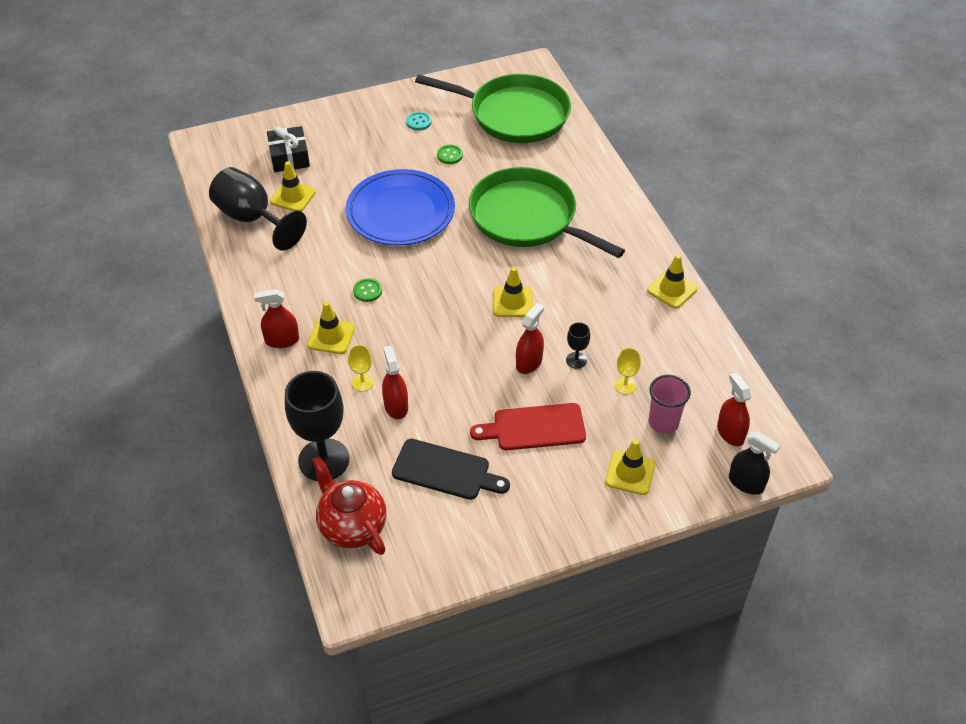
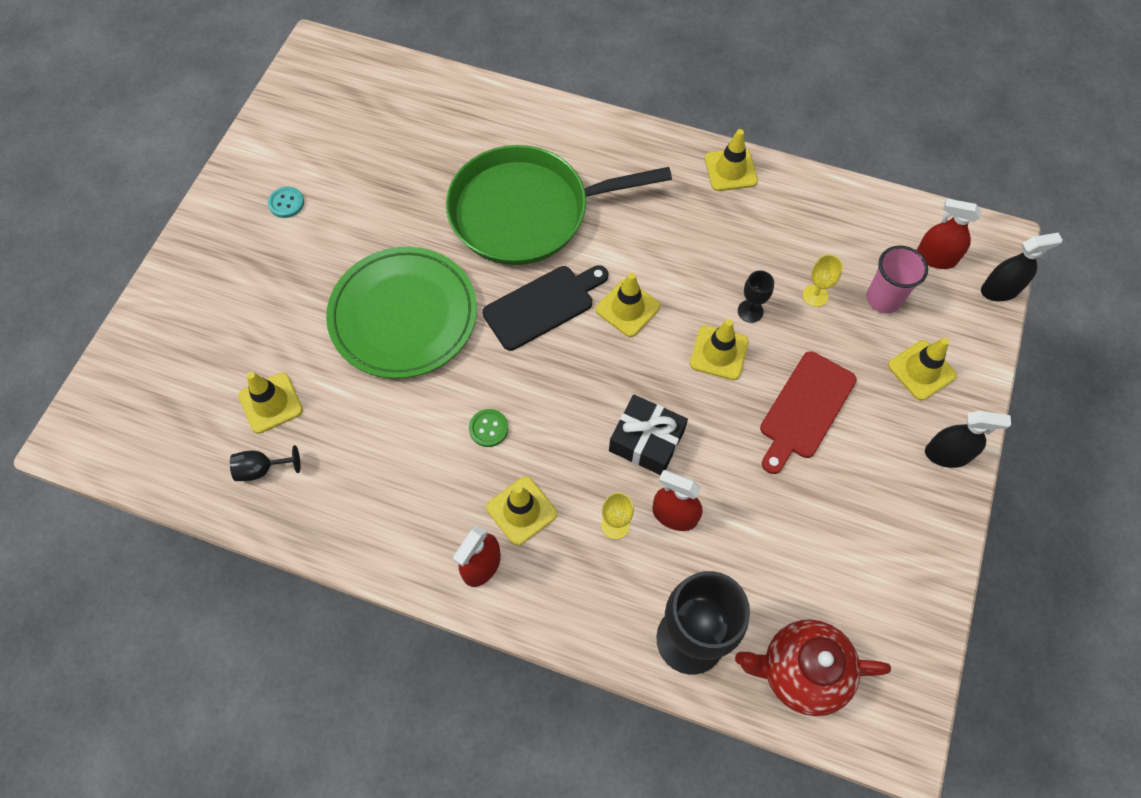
camera: 50 degrees left, 15 degrees up
(252, 219) = (262, 469): black goblet -> black goblet, size x0.44
(289, 157) = (203, 363): black gift -> black gift (646, 441)
(400, 212) = (403, 315): blue plate -> green plate
(445, 471) = (797, 529): black cutting board -> black cutting board (543, 305)
(449, 155) = (367, 212): green button -> none
(514, 114) = (369, 115): green pan -> none
(529, 362) = (719, 353): red spray bottle -> yellow traffic cone
(580, 521) = (947, 454): none -> black spray bottle

